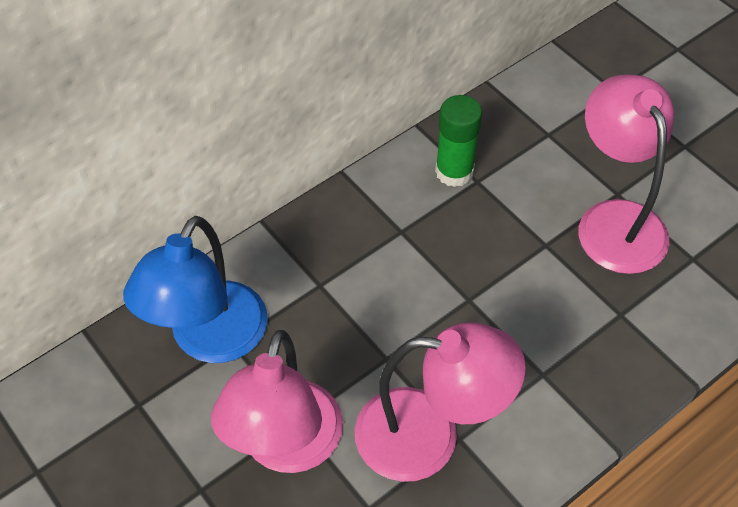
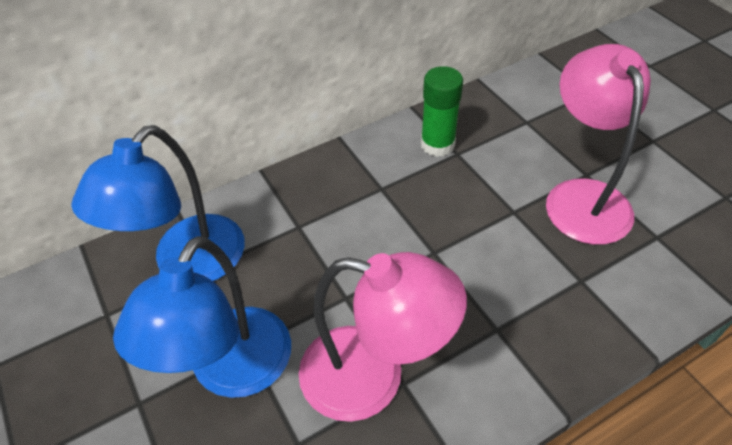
camera: 10 degrees right, 5 degrees down
(286, 447) = (231, 371): pink lamp -> blue lamp

